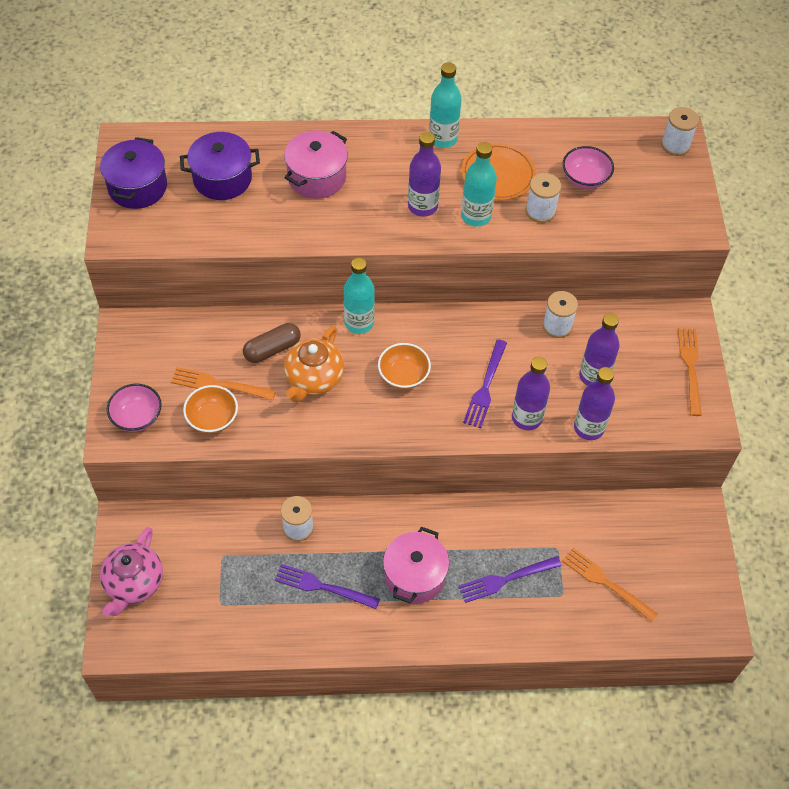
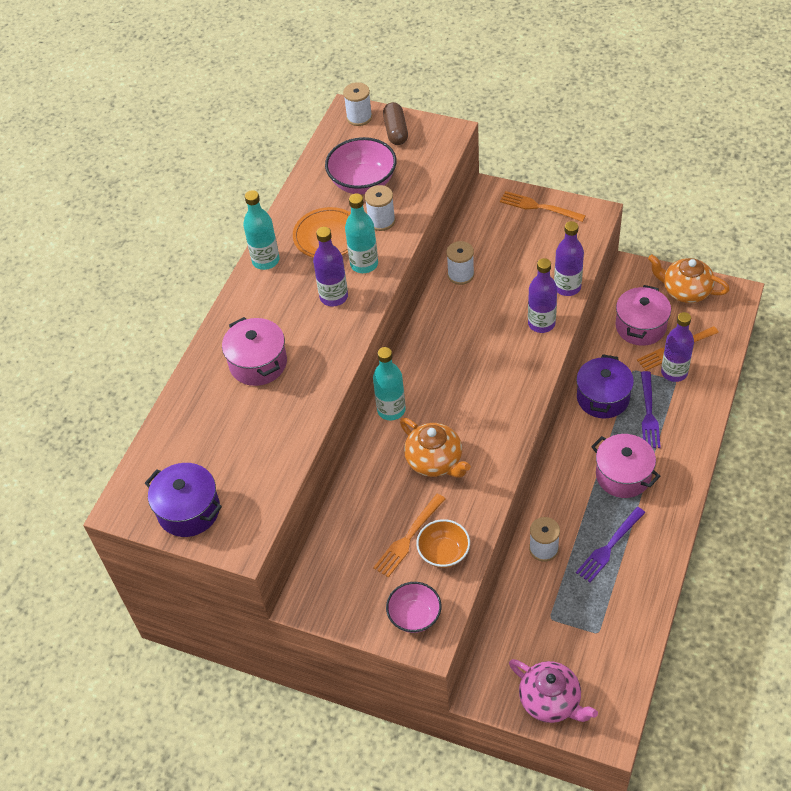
camera: 60 degrees left, 5 degrees down
(222, 179) = (218, 437): purple pot -> purple pot (603, 398)
(272, 349) = (388, 484): brown capsule -> brown capsule (395, 131)
(403, 376) = (462, 394): orange bowl -> none
(485, 387) = (499, 341): purple fork -> none
(585, 179) = (363, 182): pink bowl -> pink bowl, size x1.54
(594, 376) = (520, 268): purple bottle -> purple bottle (674, 372)
(621, 539) = (640, 326): none -> pink pot
(696, 572) = (685, 291): none -> orange teapot

